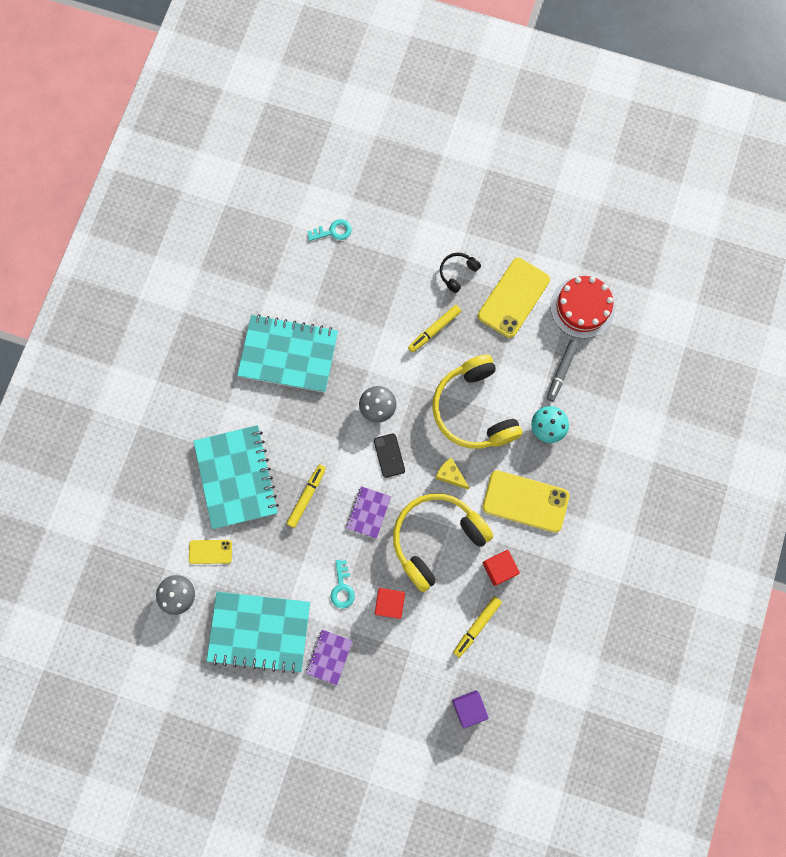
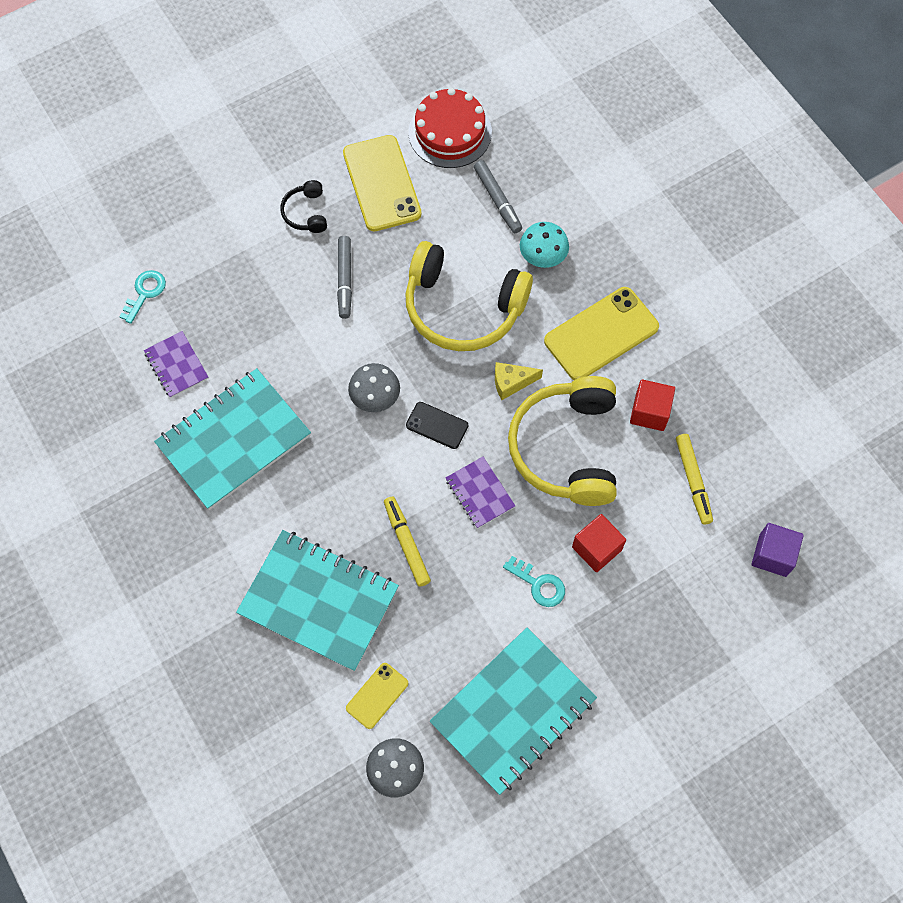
camera: 50 degrees left, 10 degrees down
(329, 657) = (603, 657): purple notebook -> purple notebook (177, 365)
(434, 330) = (345, 280): yellow marker -> grey marker

